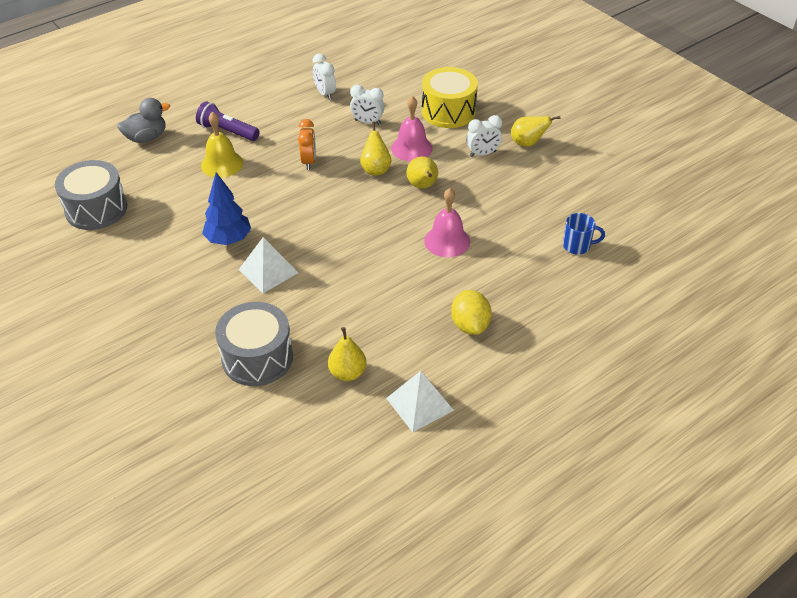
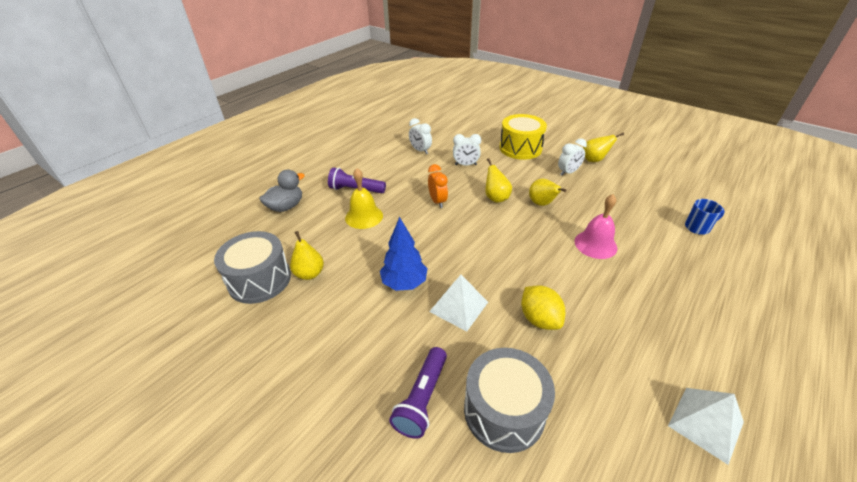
camera: 15 degrees left, 5 degrees down
(195, 334) = (422, 398): none -> purple flashlight
(347, 373) = (608, 404): yellow pear -> yellow pear (309, 274)
(411, 148) = (512, 177): pink bell -> none
(470, 325) = (677, 318): yellow lemon -> yellow lemon (539, 319)

